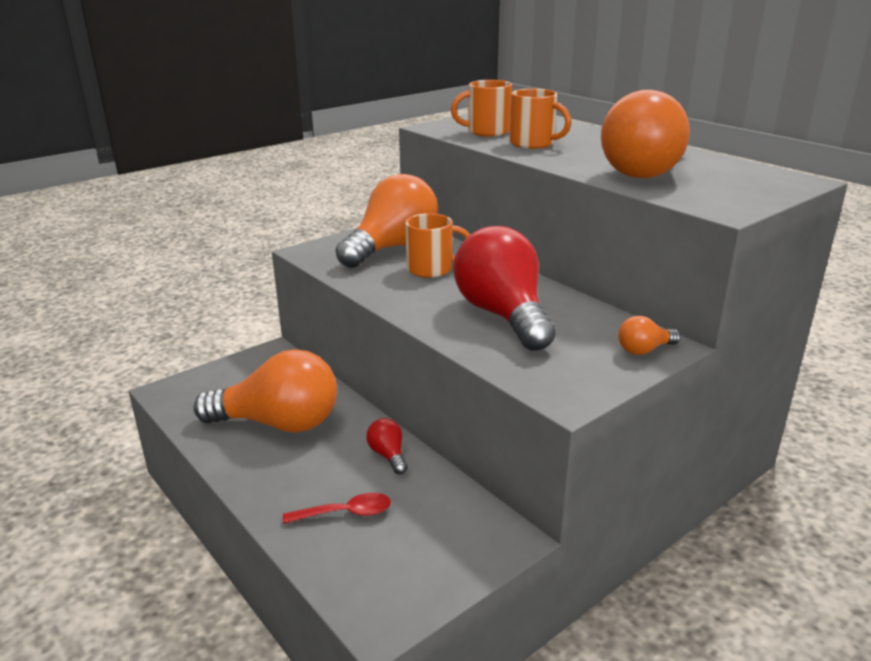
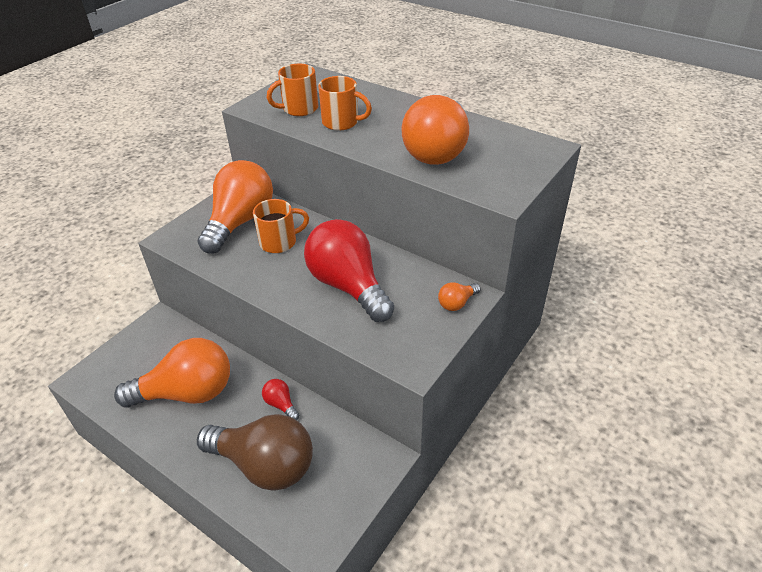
camera: 15 degrees left, 15 degrees up
(346, 513) = (264, 465): red spoon -> brown light bulb

